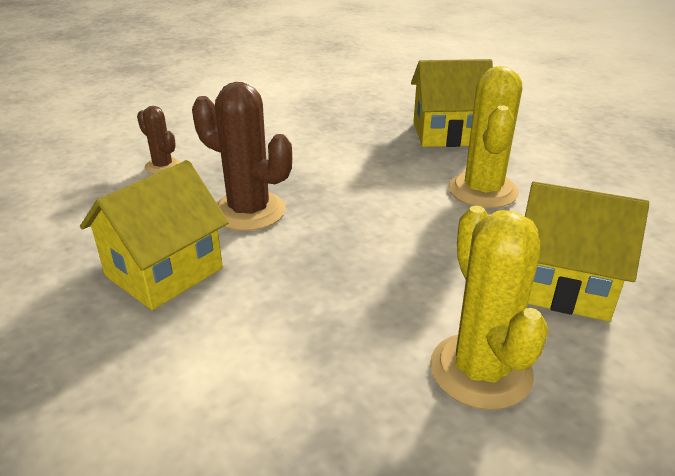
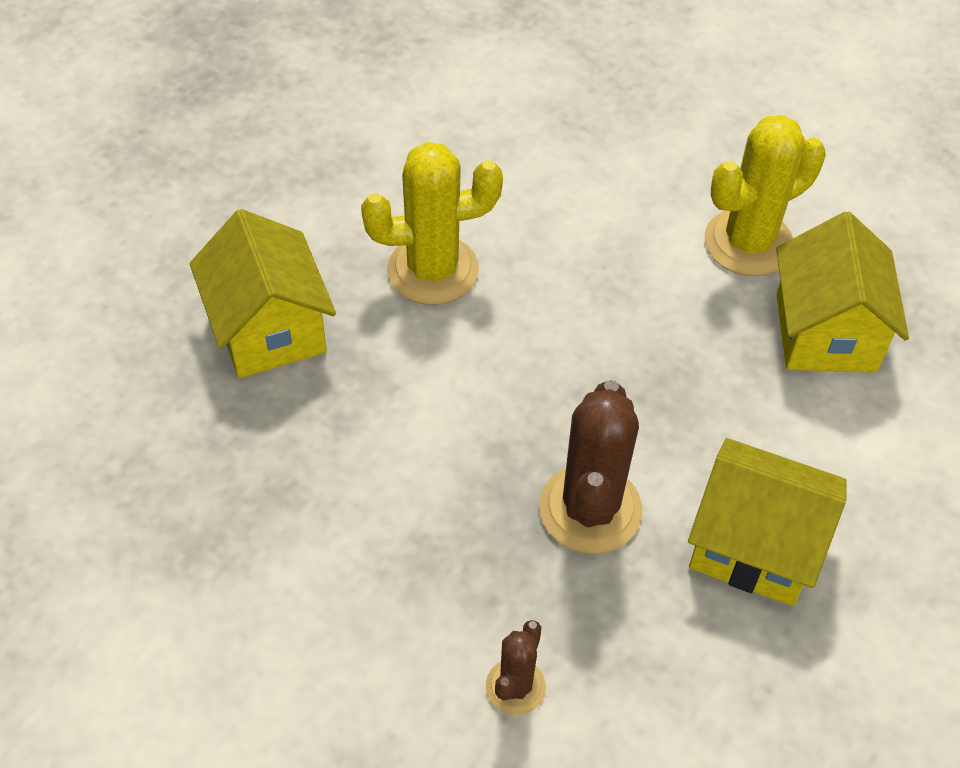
camera: 110 degrees left, 20 degrees up
(563, 286) = (599, 192): yellow house -> yellow house (825, 332)

